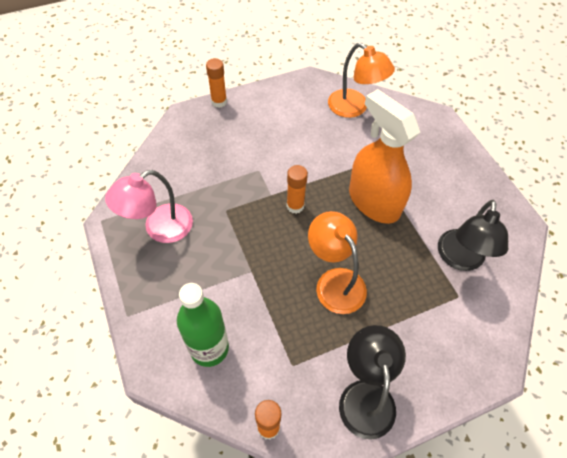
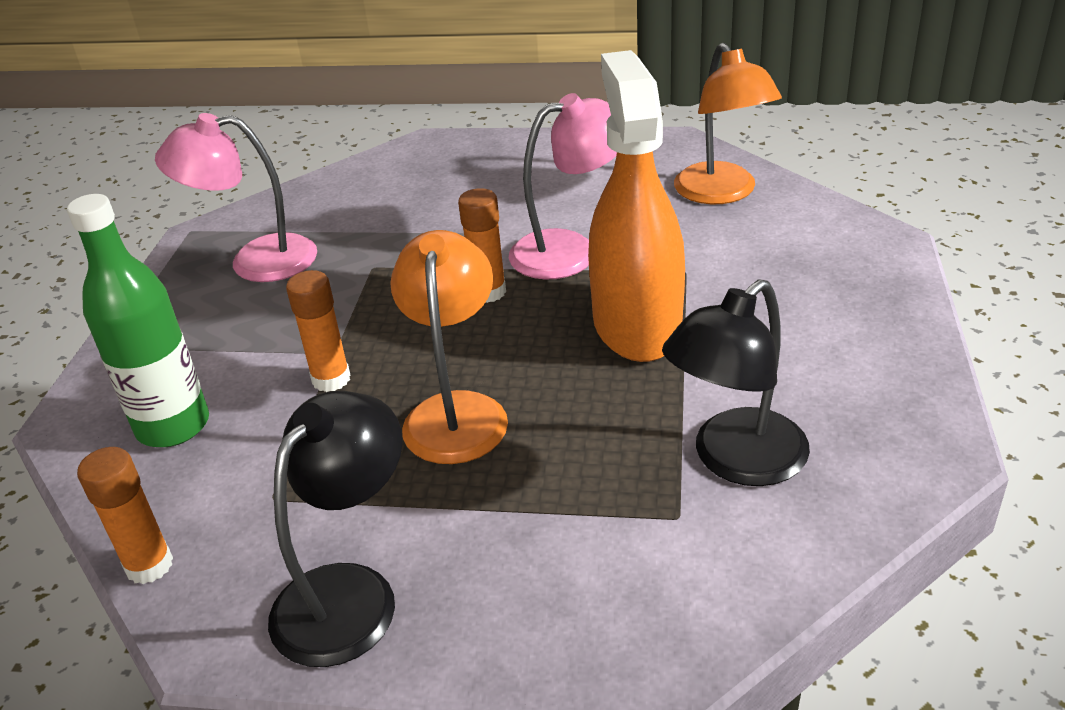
camera: 35 degrees right, 20 degrees down
(219, 102) = (493, 139): orange glue stick -> orange glue stick (331, 379)
(313, 167) = (570, 251): none -> pink lamp

